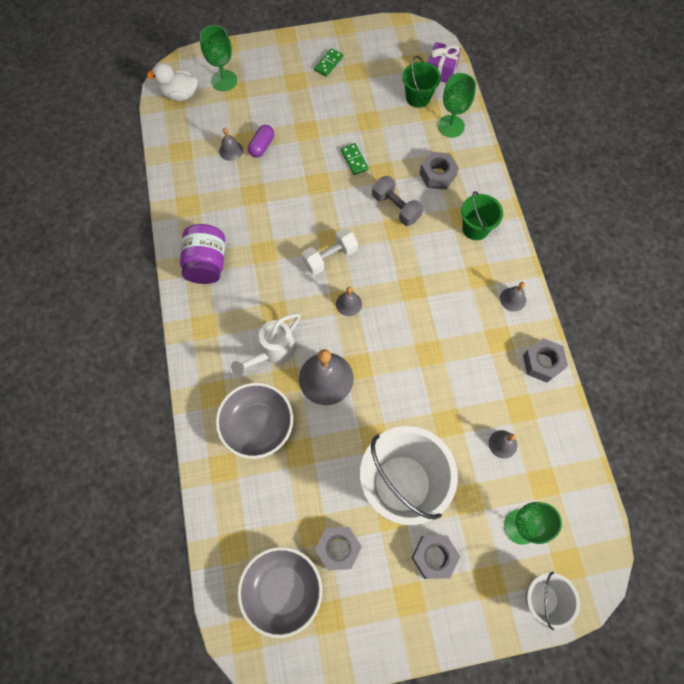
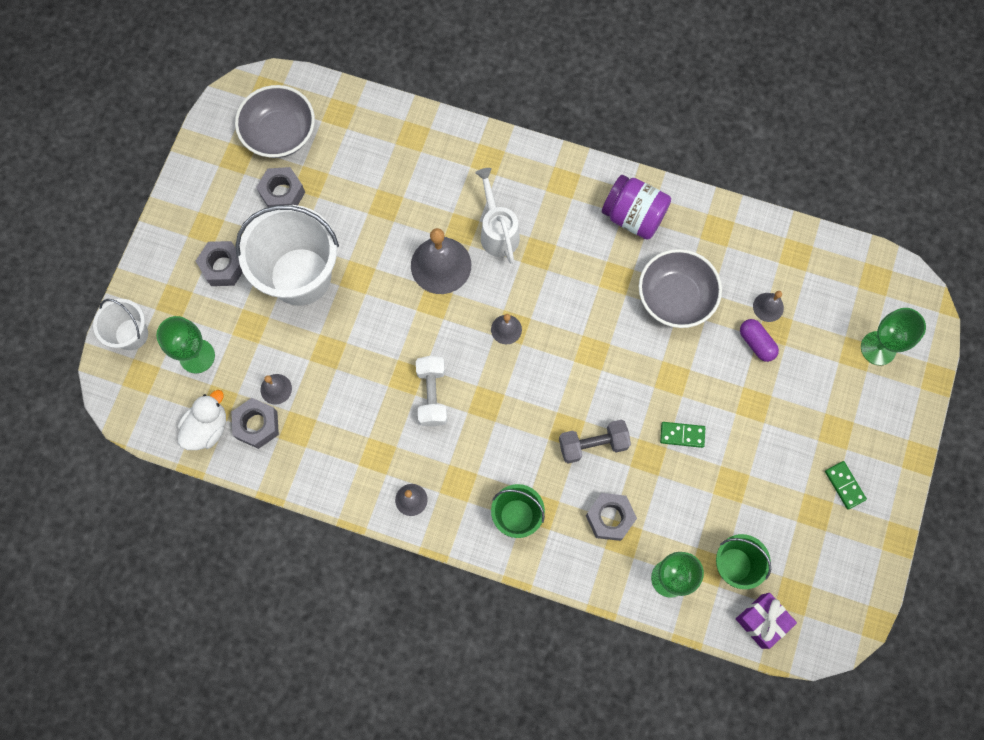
camera: 120 degrees right, 5 degrees up
(180, 94) = (880, 289): white duck -> white duck (207, 428)
(257, 425) = (433, 182): grey bowl -> grey bowl (675, 297)
(330, 257) = (571, 340): white dumbbell -> white dumbbell (432, 395)
(542, 363) = (327, 482): grey nut -> grey nut (257, 425)

